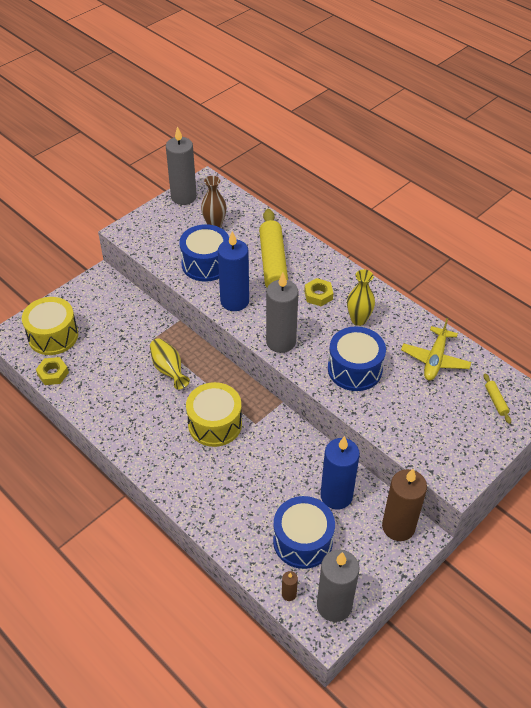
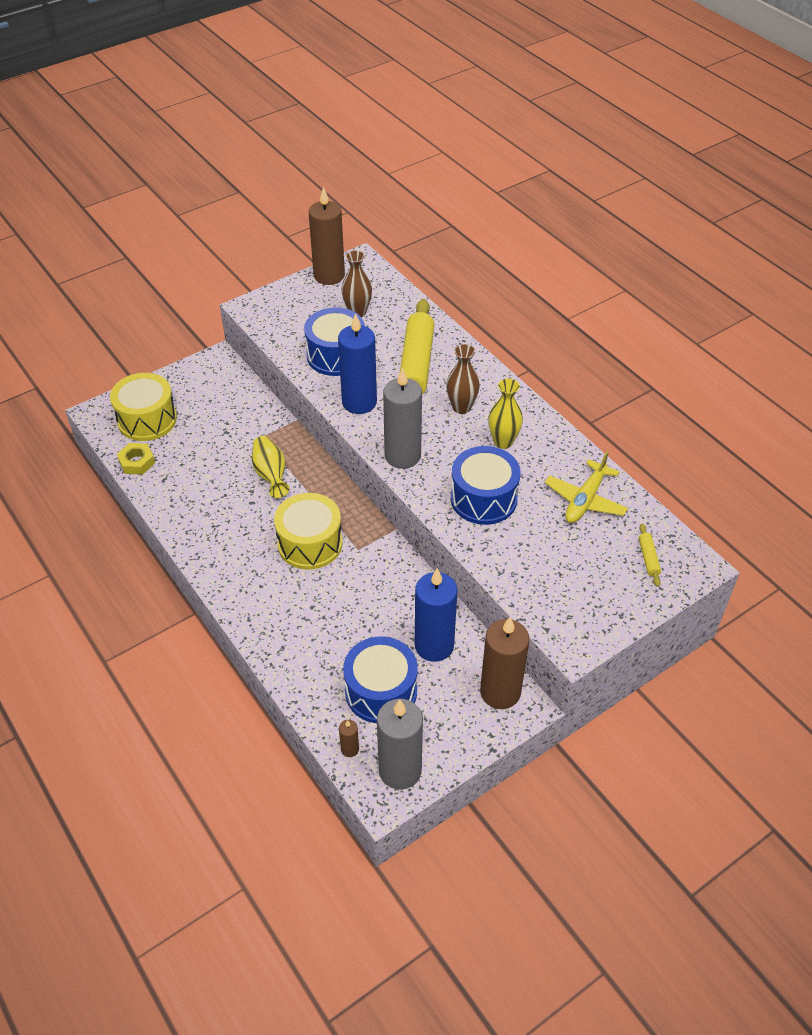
camera: 10 degrees right, 0 degrees up
(183, 197) = (329, 275): grey candle -> brown candle
(318, 295) = (461, 407): yellow nut -> brown vase

